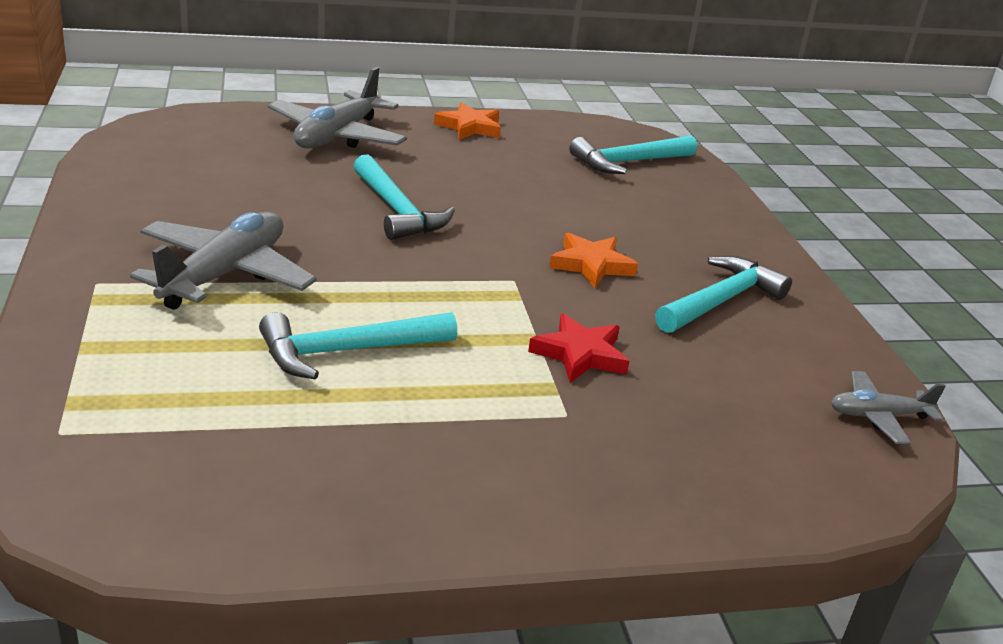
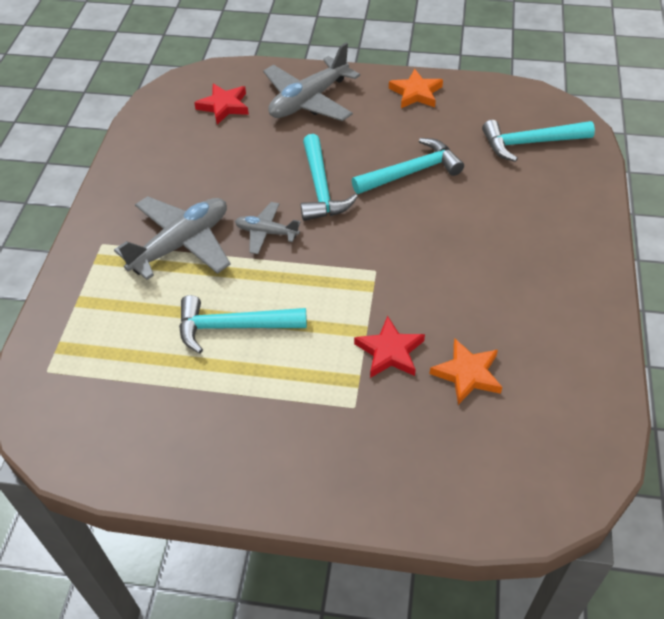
camera: 25 degrees right, 20 degrees up
(223, 144) = (224, 106): none -> red star
(591, 265) = (441, 261): orange star -> orange star (467, 374)
(721, 301) = (526, 311): turquoise hammer -> turquoise hammer (411, 172)
(878, 416) = (588, 447): grey plane -> grey plane (266, 232)

